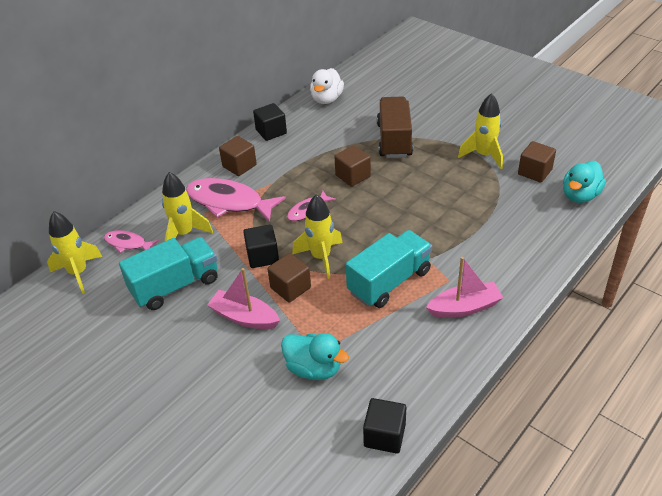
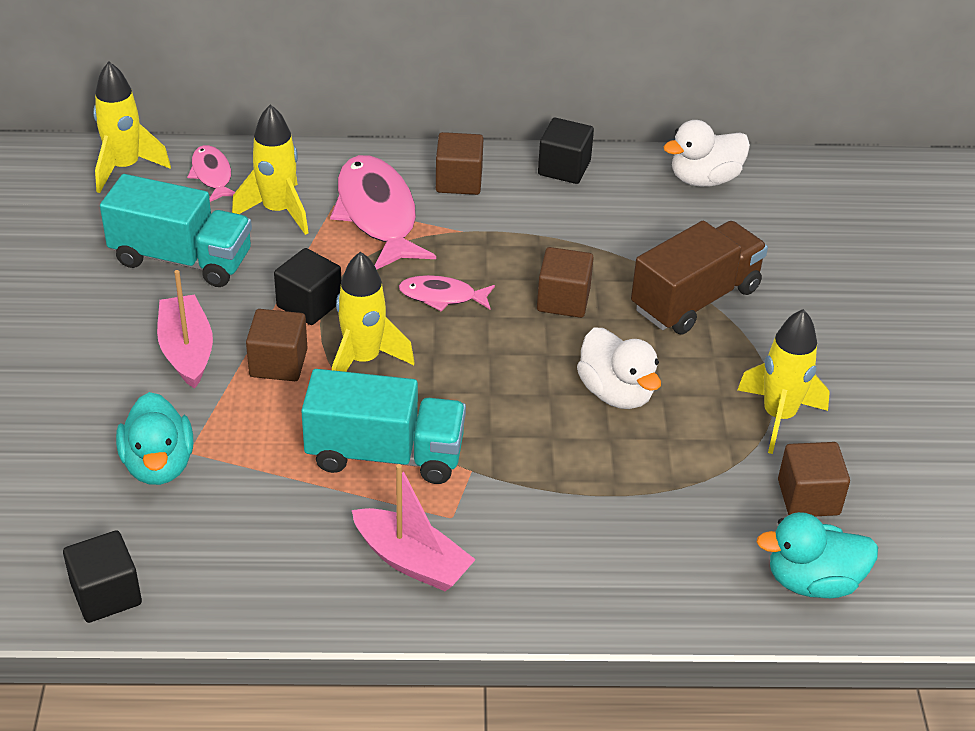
camera: 45 degrees right, 0 degrees up
(425, 191) = (616, 393): none -> white duck

